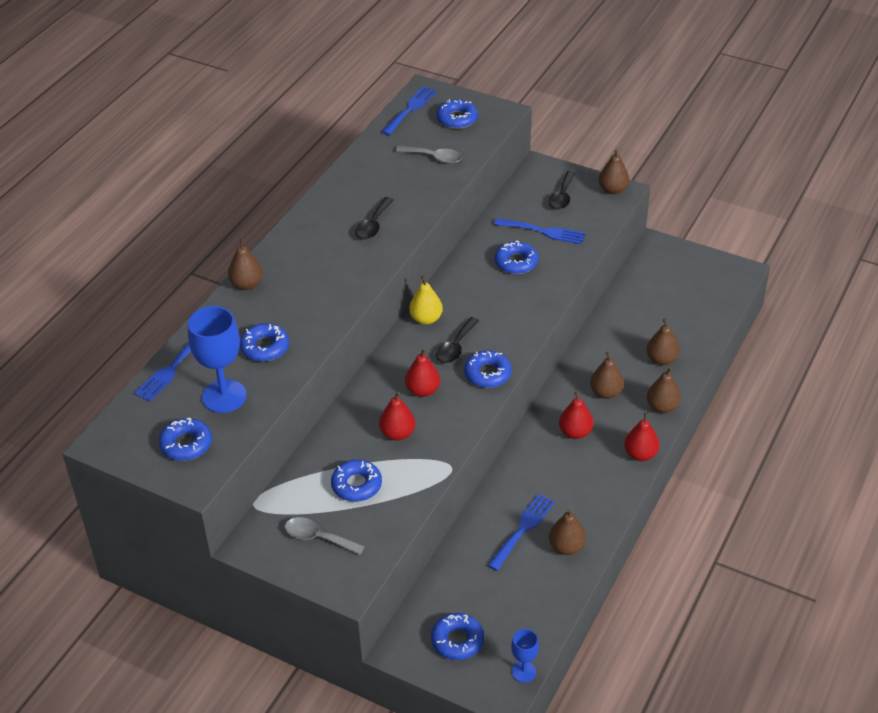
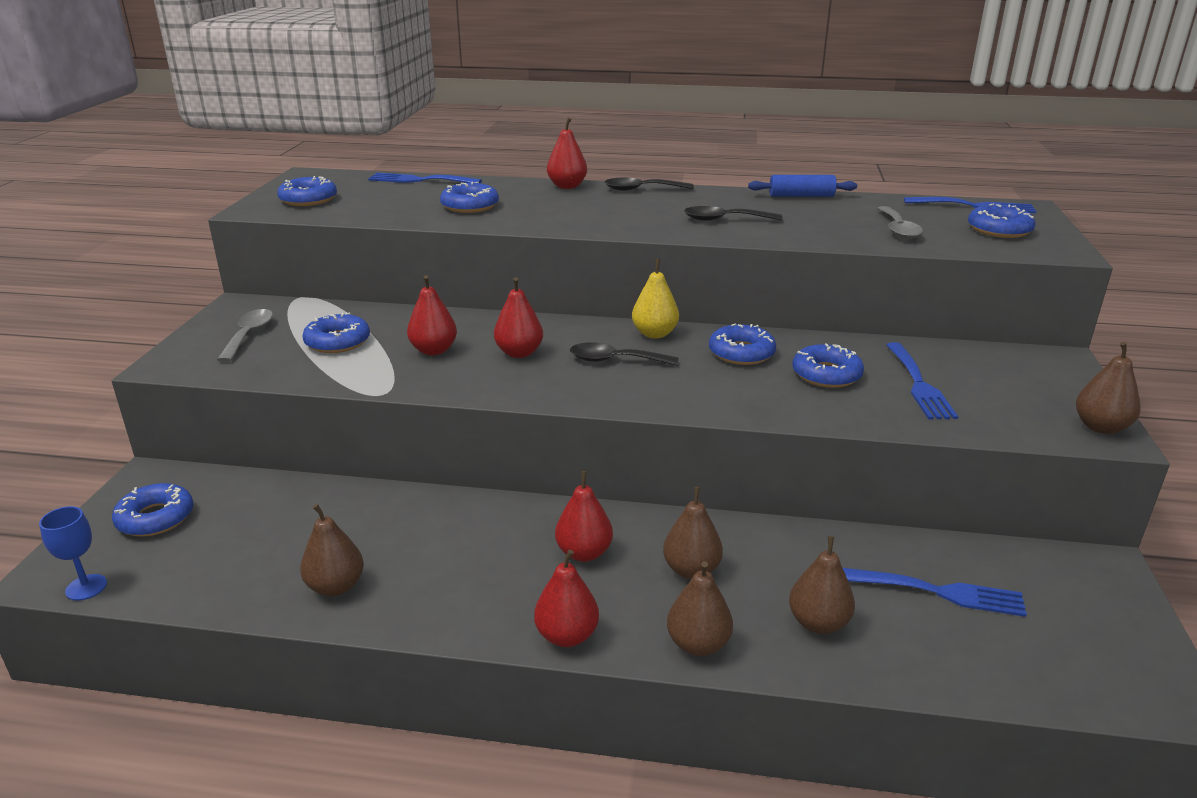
camera: 70 degrees right, 15 degrees down
(224, 396) = (385, 202): blue goblet -> none
(247, 284) = (567, 186): brown pear -> red pear
(344, 174) = (801, 196): none -> blue rolling pin
(487, 374) = (576, 390): blue donut -> blue donut (741, 353)
(522, 529) = (366, 537): blue fork -> blue fork (940, 592)
(562, 196) = (1019, 386): black spoon -> black spoon (641, 189)

